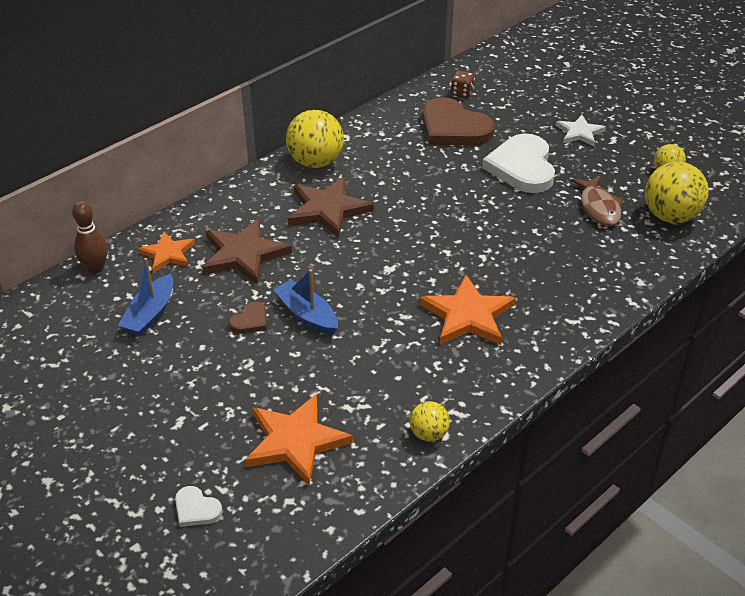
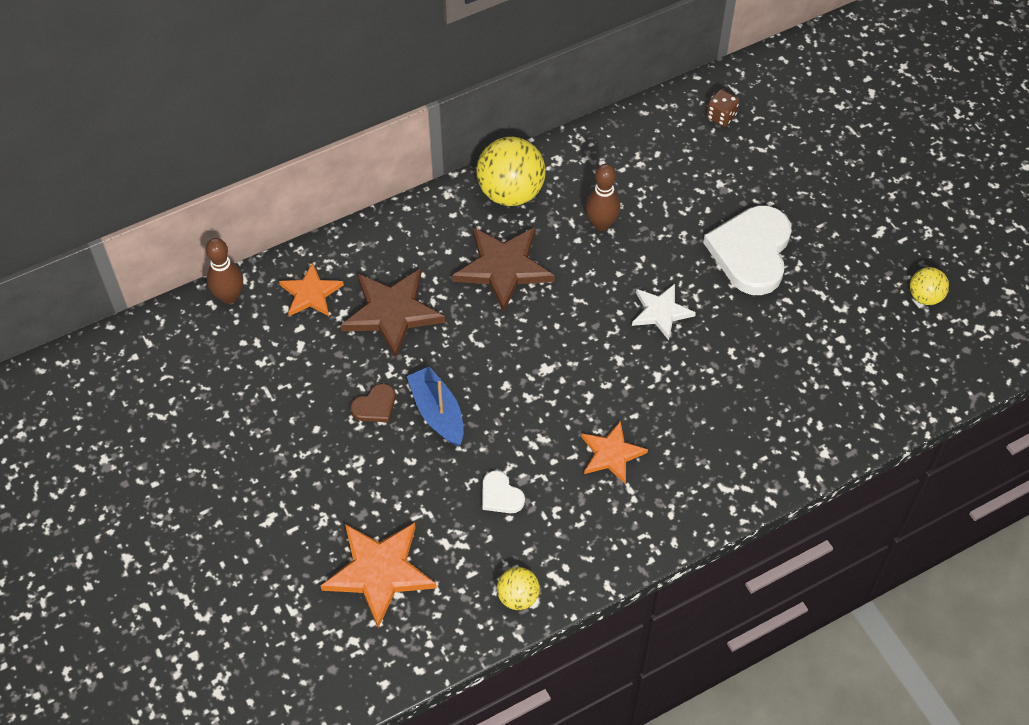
camera: 15 degrees right, 15 degrees up
(150, 314) = (272, 373): blue boat -> none
(196, 509) = (261, 627): white heart -> white heart (500, 495)
(397, 169) = (601, 224): none -> brown bowling pin
(454, 128) = (691, 172): brown heart -> none
(468, 315) = (611, 454): orange star -> orange star, size x0.63
(580, 133) = (842, 212): white star -> white star (661, 312)
(599, 207) = (819, 333): brown fish -> none
(670, 216) = (900, 365): yellow ball -> none

